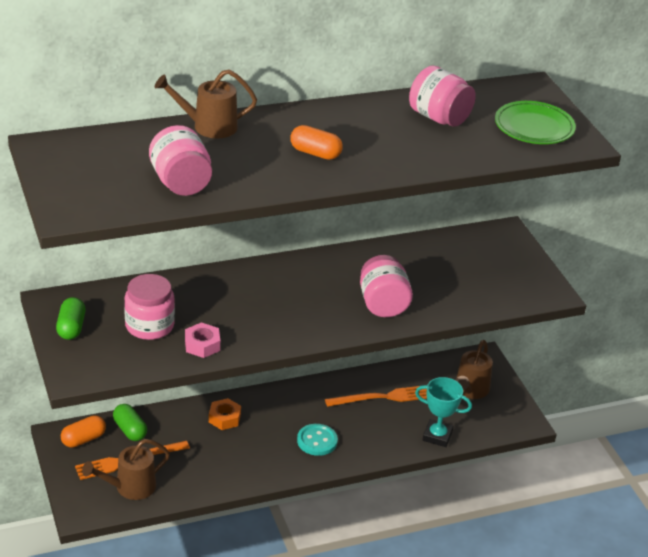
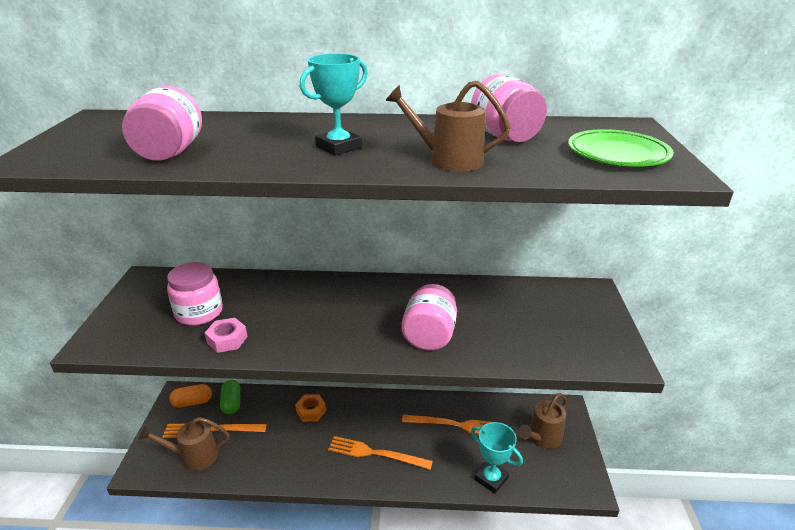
camera: 25 degrees right, 5 degrees down
(71, 328) = (135, 301): green capsule -> none
(208, 126) = (258, 120): brown watering can -> brown watering can (448, 160)
(315, 153) = (339, 147): orange capsule -> turquoise trophy
(317, 441) = (376, 453): turquoise button -> orange fork

